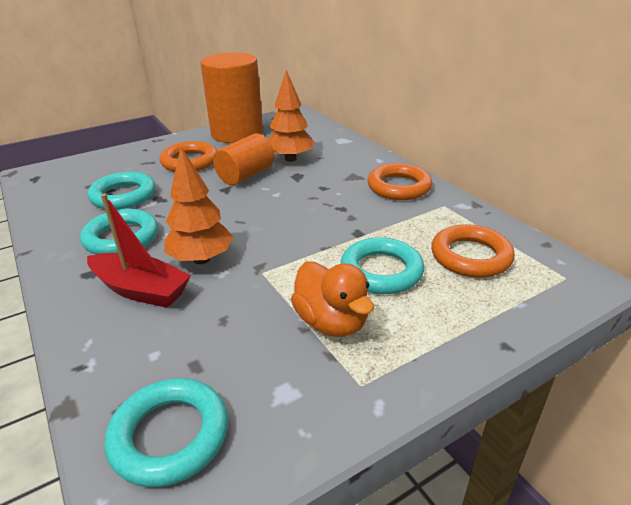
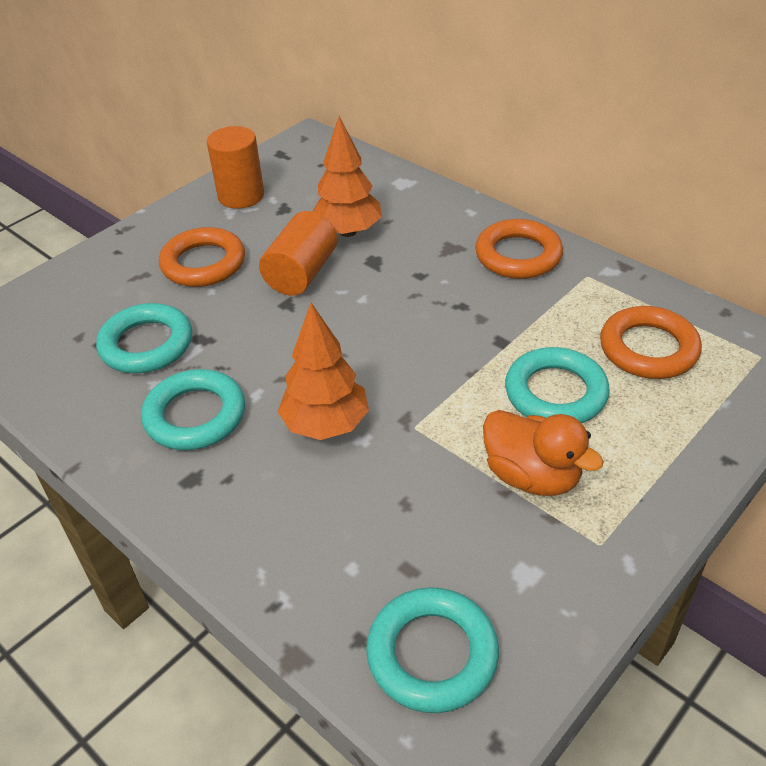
camera: 15 degrees left, 10 degrees up
(141, 290) = (277, 487): red boat -> none
(237, 134) = (241, 196): orange cylinder -> orange cylinder, size x0.59

